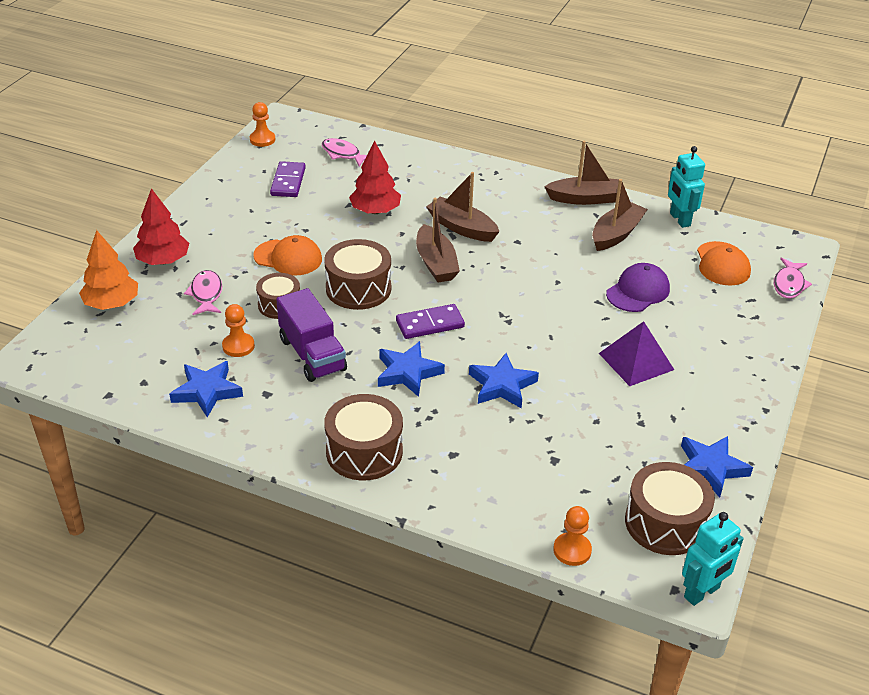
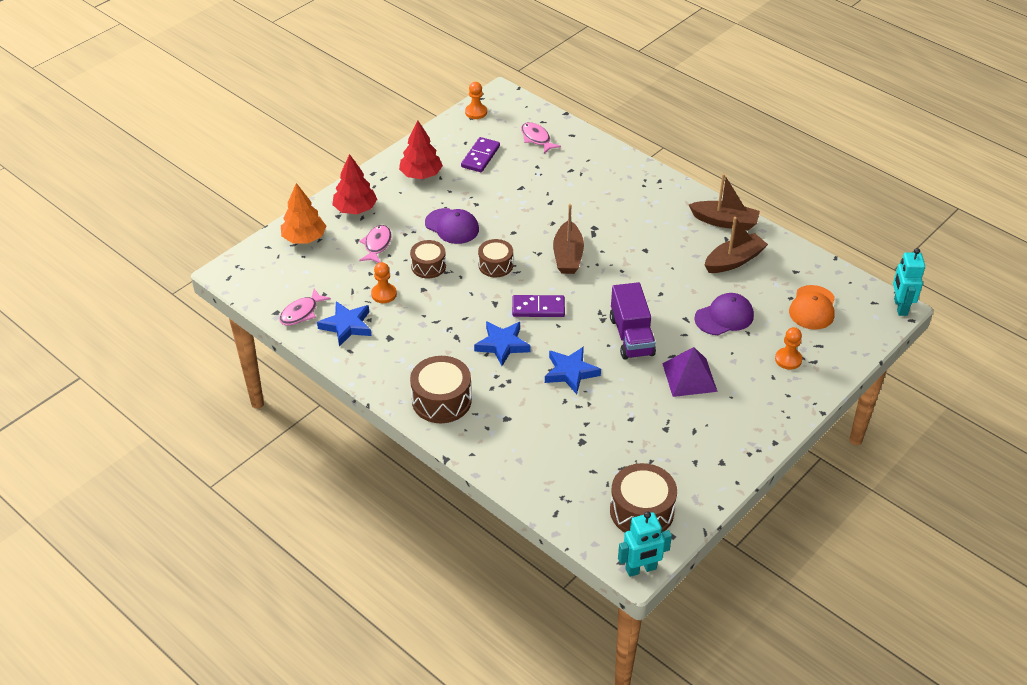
camera: 20 degrees right, 5 degrees up
(288, 258) = (452, 226): orange cap -> purple cap
(312, 354) = (436, 313): purple truck -> purple truck (631, 336)
(358, 288) = (495, 265): brown drum -> brown drum, size x0.64
(375, 211) = (540, 198): red tree -> red tree (421, 175)
(462, 228) = (604, 228): brown boat -> none
(572, 550) = (560, 513): orange pawn -> orange pawn (788, 359)
(679, 219) = (798, 258): turquoise robot -> turquoise robot (900, 307)
(710, 468) = (701, 478): blue star -> none
(789, 284) = (861, 339): pink fish -> pink fish (301, 313)

